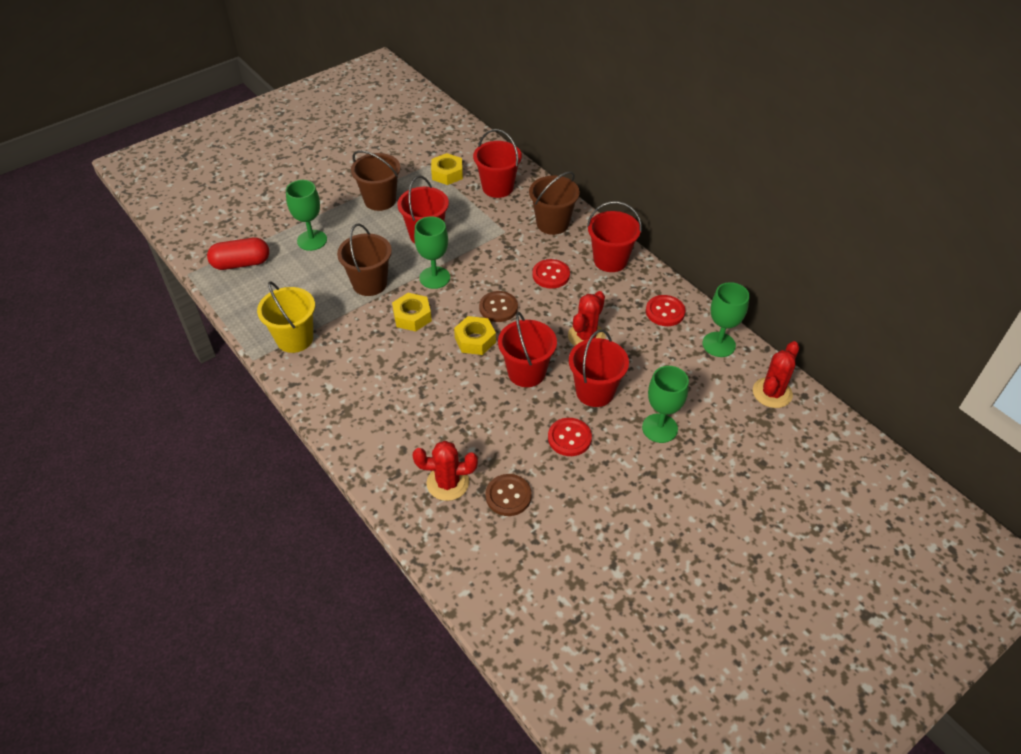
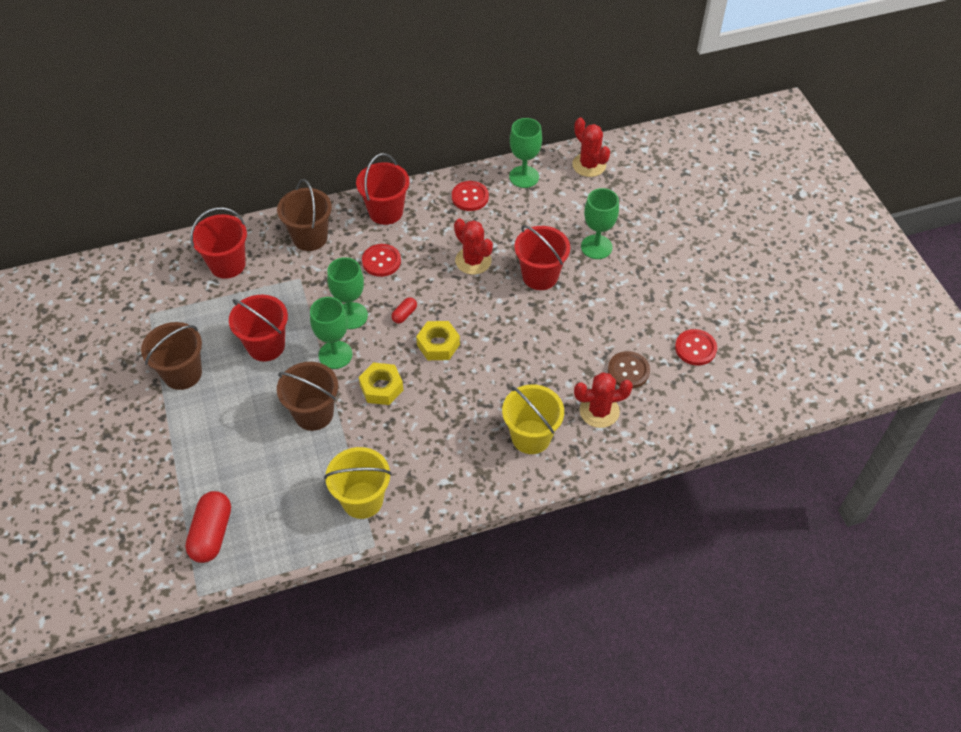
camera: 70 degrees left, 5 degrees up
(312, 240) = (212, 454): green goblet -> green goblet (351, 316)
(397, 436) = (531, 437): none -> yellow bucket
(447, 174) = (176, 301): yellow nut -> none
(447, 483) = (599, 411): red cactus -> red cactus turned 60 degrees clockwise
(498, 308) = (404, 314): brown button -> red capsule
(526, 372) = (496, 317): red bucket -> none
(569, 438) = (583, 310): red button -> red button (695, 348)

